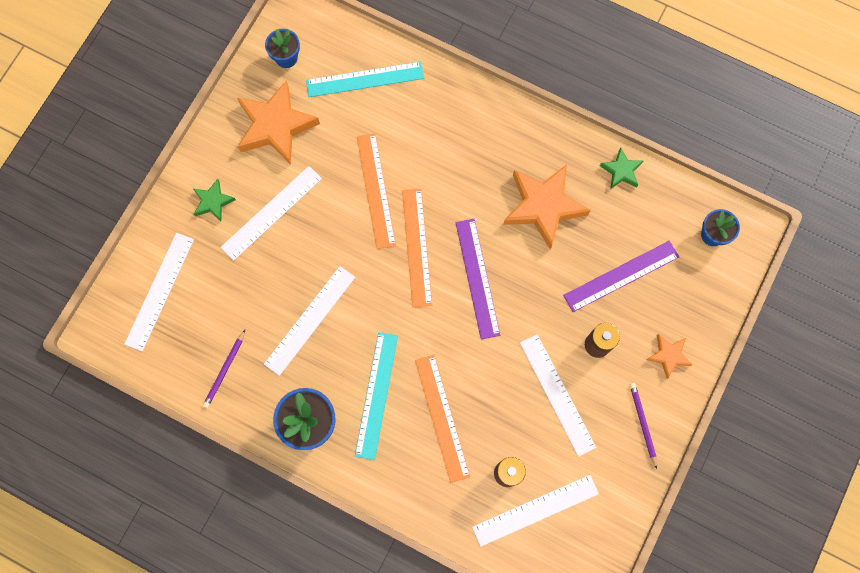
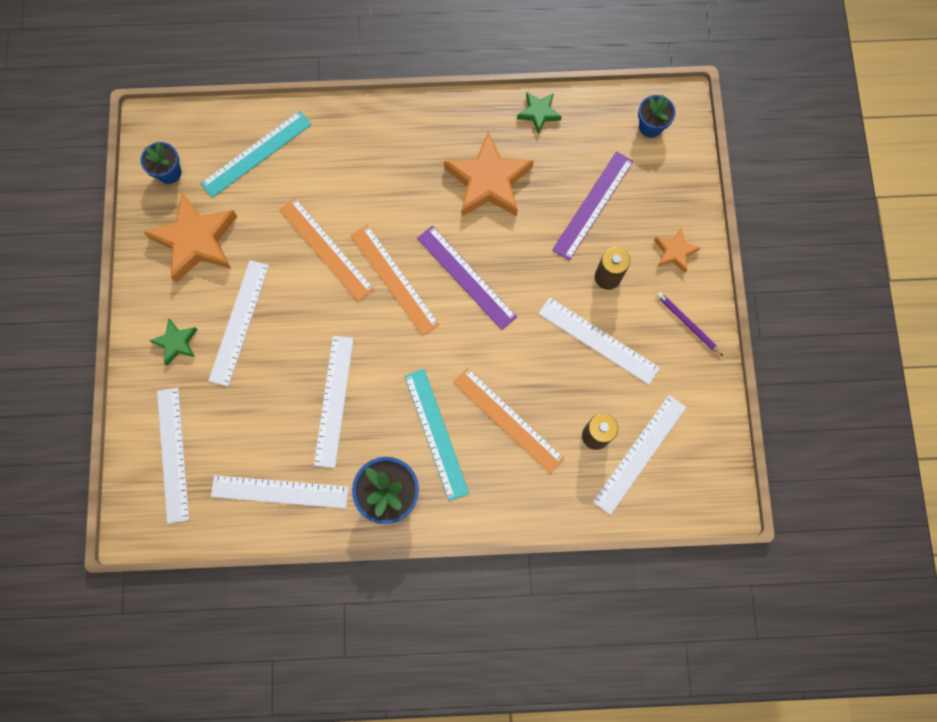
camera: 30 degrees left, 0 degrees up
(225, 370) = (280, 492): purple pencil -> white ruler

